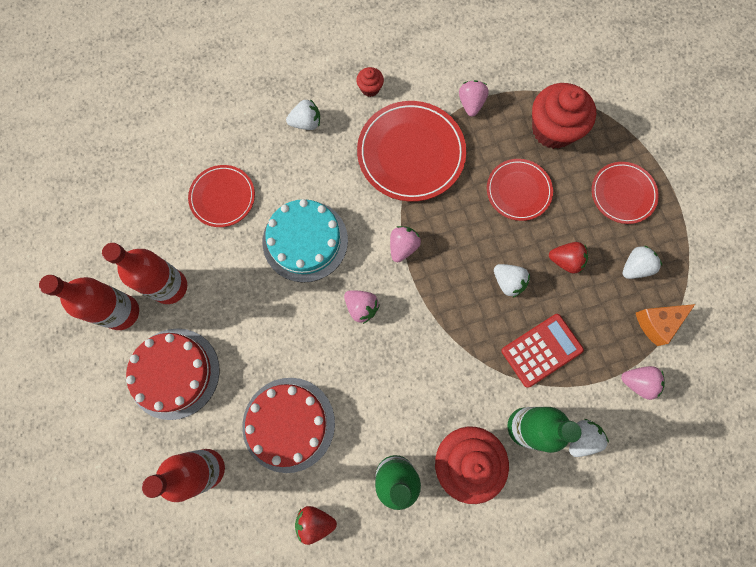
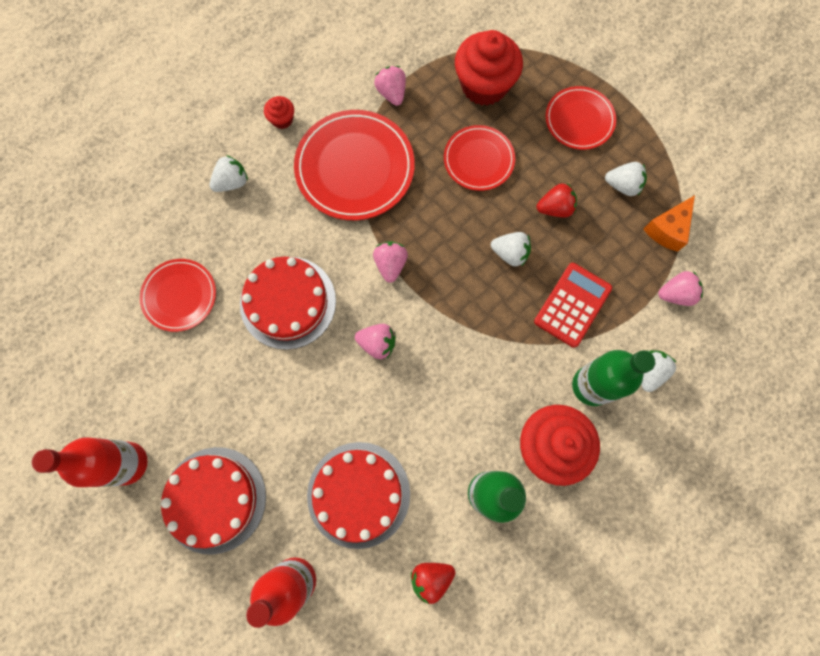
camera: 25 degrees left, 0 degrees up
(170, 287) = (167, 413): red bottle -> none
(305, 241) = (288, 302): turquoise cake -> red cake
(635, 267) = (622, 185): white strawberry -> white strawberry turned 75 degrees clockwise

